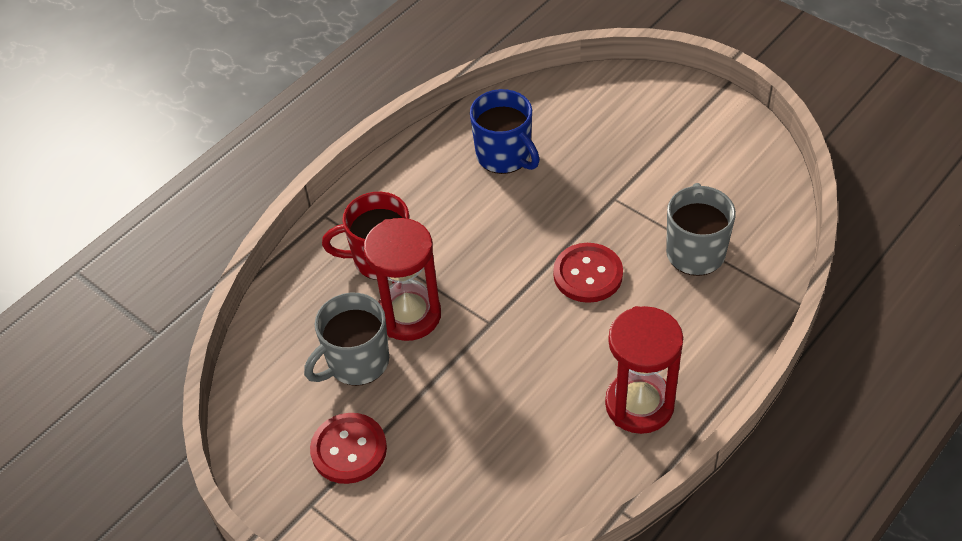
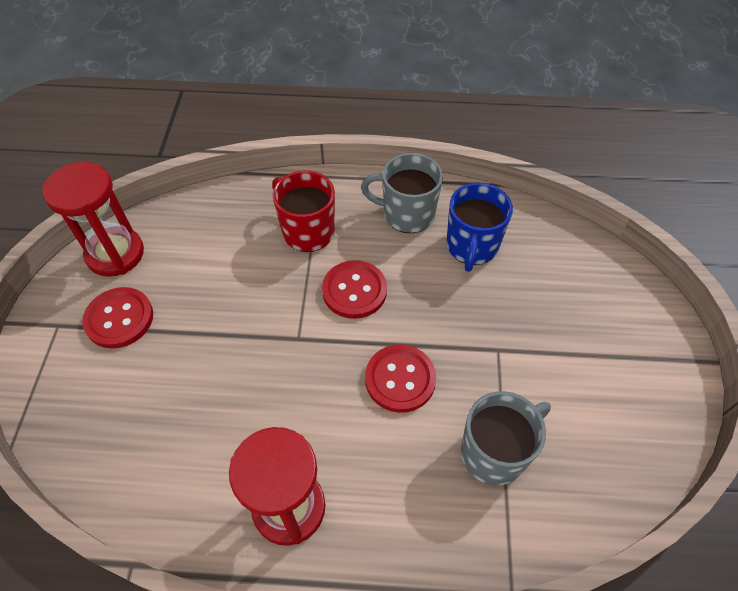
camera: 50 degrees right, 5 degrees up
(356, 362) = (201, 275): grey mug -> grey mug (406, 214)
(409, 315) = (267, 280): red hourglass -> red hourglass (115, 254)
(477, 259) = (354, 291): none -> red button

